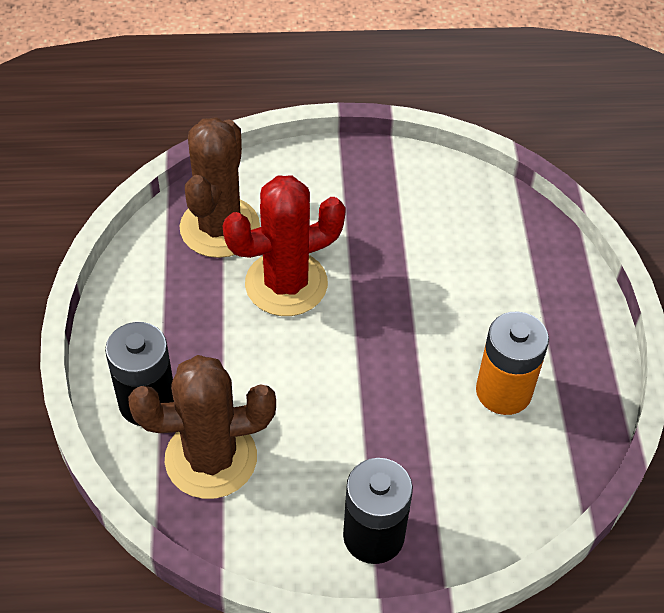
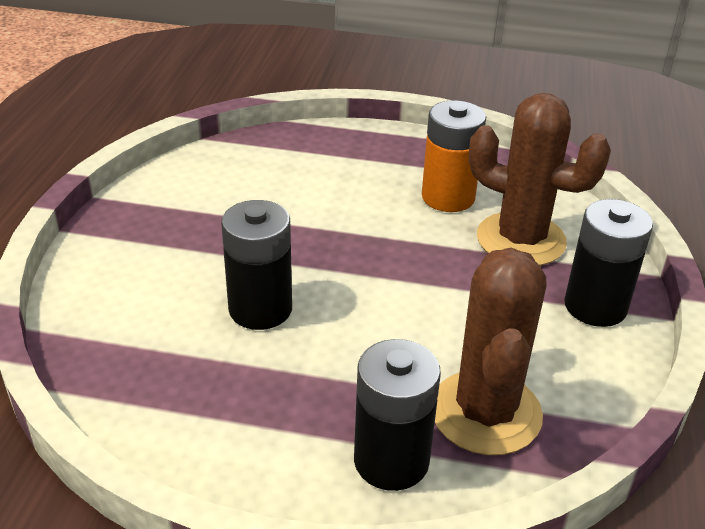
camera: 75 degrees left, 15 degrees down
(220, 227) = (144, 349): brown cactus -> brown cactus (521, 240)
(286, 284) = (260, 309): red cactus -> black battery

